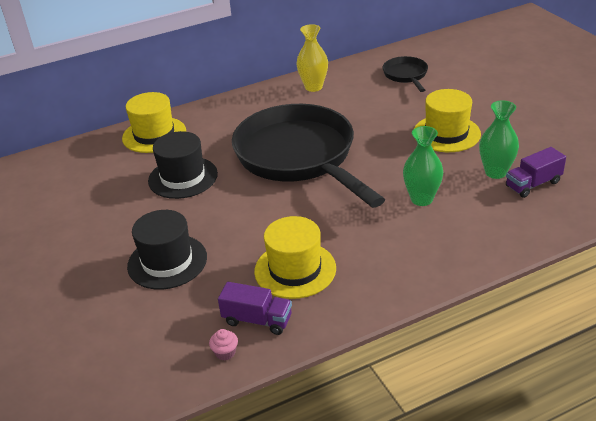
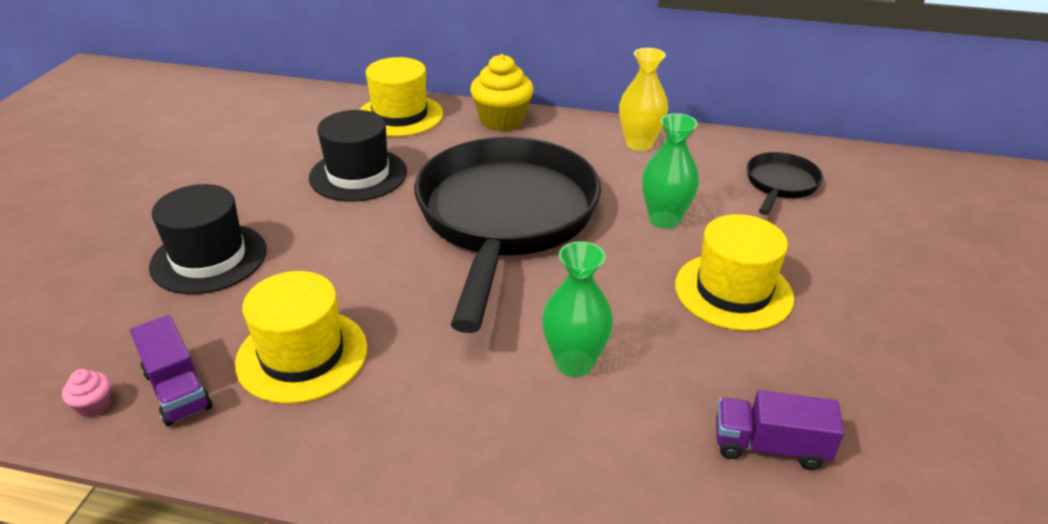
camera: 35 degrees right, 0 degrees up
(221, 109) = (502, 120): none -> yellow cupcake
(495, 172) = (733, 390): green vase -> green vase (664, 219)

